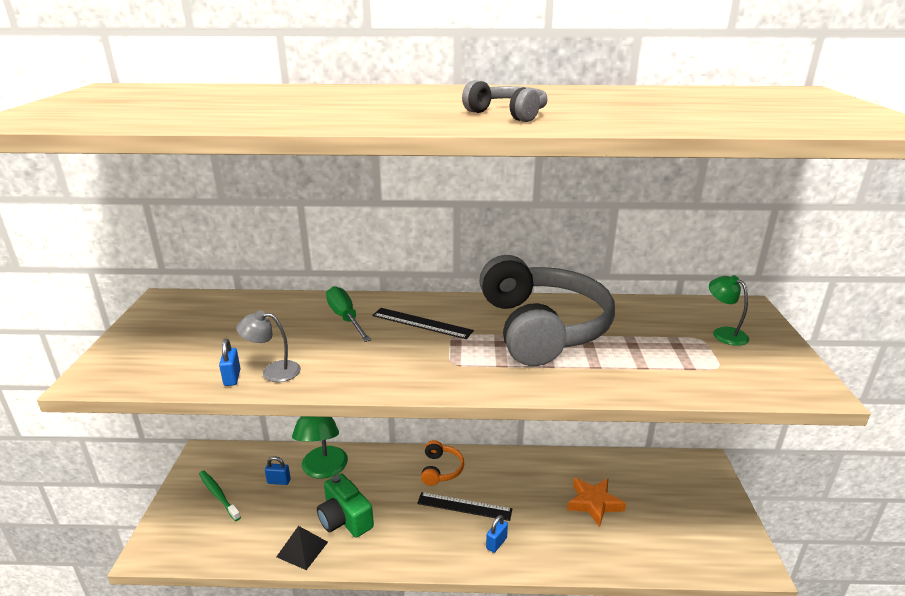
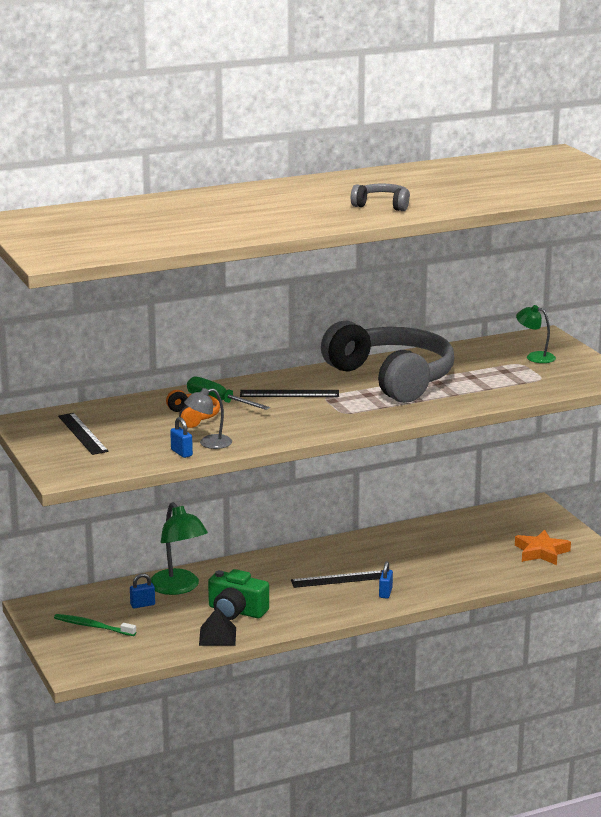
camera: 25 degrees left, 5 degrees down
(185, 326) = (82, 433): none -> black ruler
(440, 469) = (294, 562): orange headphones -> orange headphones (193, 417)
(594, 503) = (451, 551): orange star -> orange star (541, 552)

